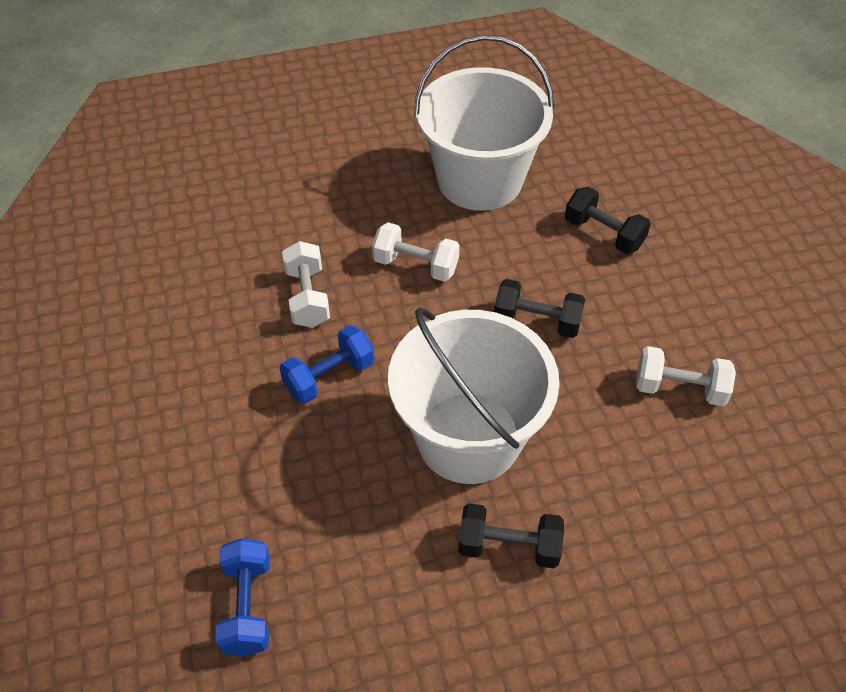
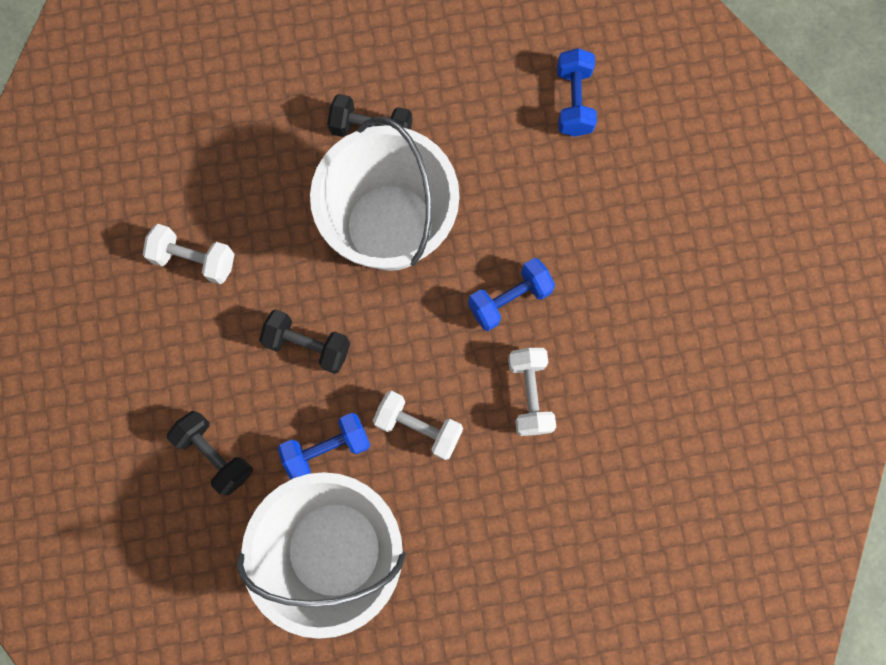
camera: 175 degrees left, 25 degrees up
(500, 244) = (327, 448): none -> blue dumbbell

